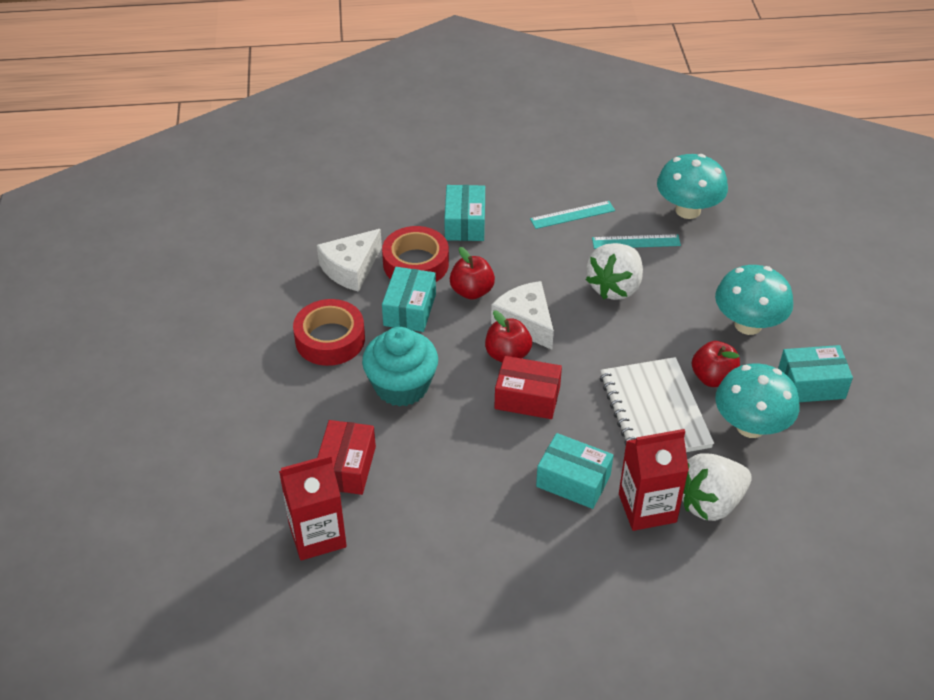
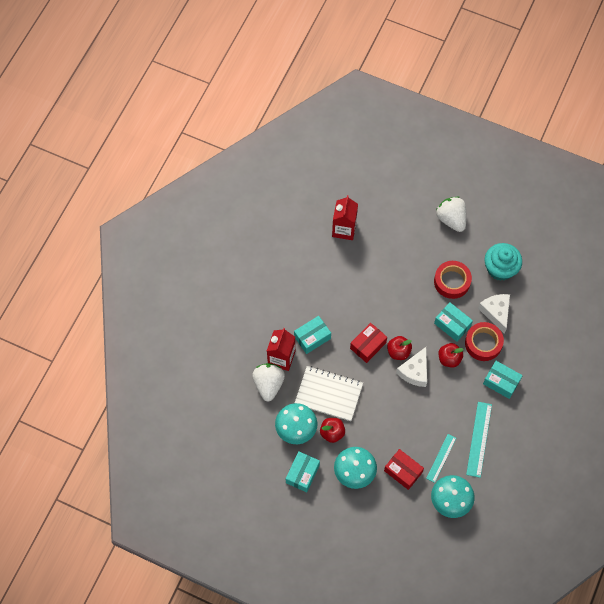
camera: 120 degrees right, 20 degrees up
(346, 467) = (372, 255): red box -> red box (403, 471)
(401, 386) = (405, 297): turquoise cupcake -> turquoise cupcake (500, 268)
(526, 322) = (414, 371): white cheese -> white cheese turned 120 degrees clockwise
(572, 215) = (479, 439): turquoise ruler -> turquoise ruler, size x1.50
(615, 287) = (414, 426): white strawberry -> white strawberry (451, 219)

